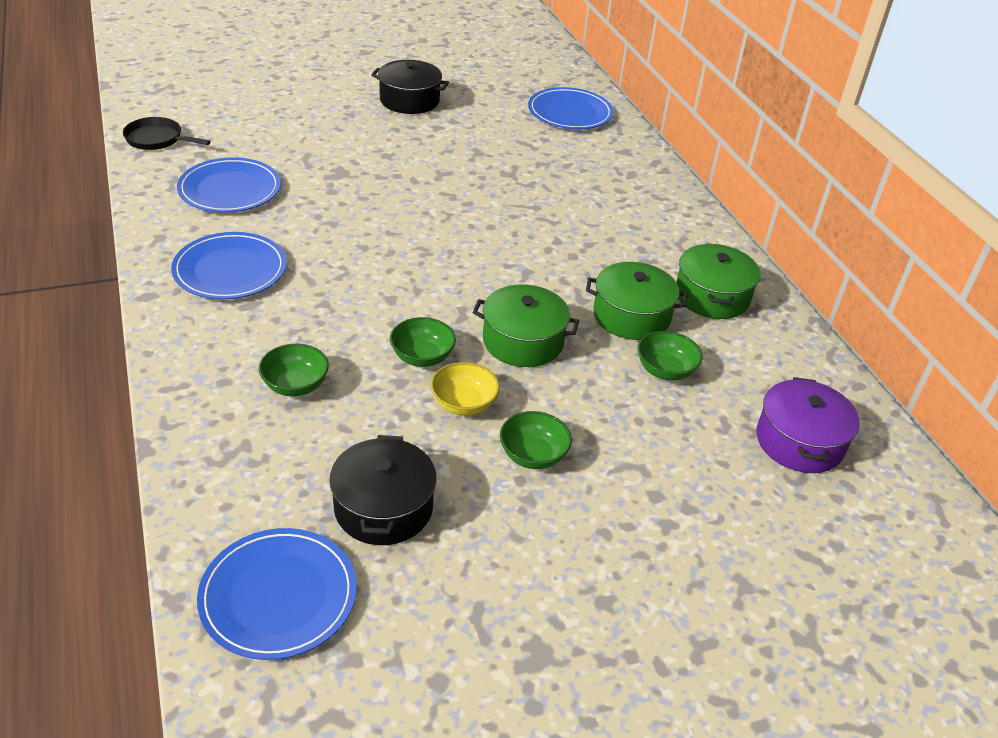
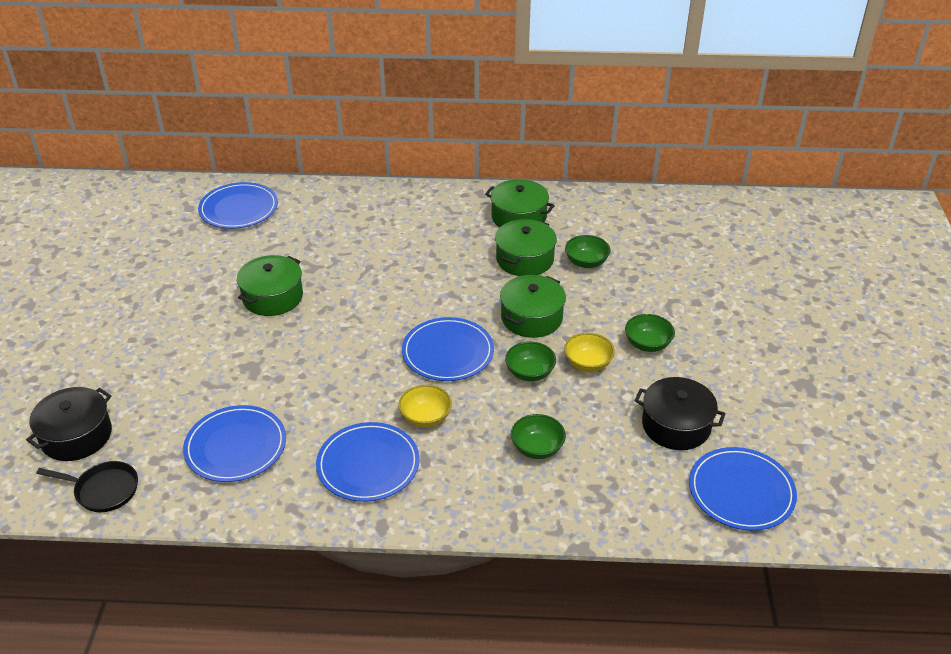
camera: 65 degrees left, 0 degrees up
(157, 139) = (103, 490): black pan -> black pan turned 120 degrees counterclockwise
(313, 293) = (425, 417): none -> yellow bowl
(409, 100) = (151, 296): black pot -> black pot (76, 436)
(425, 288) = (448, 352): none -> blue plate
(448, 161) = (272, 297): none -> green pot
(799, 442) = (667, 231): purple pot -> none

